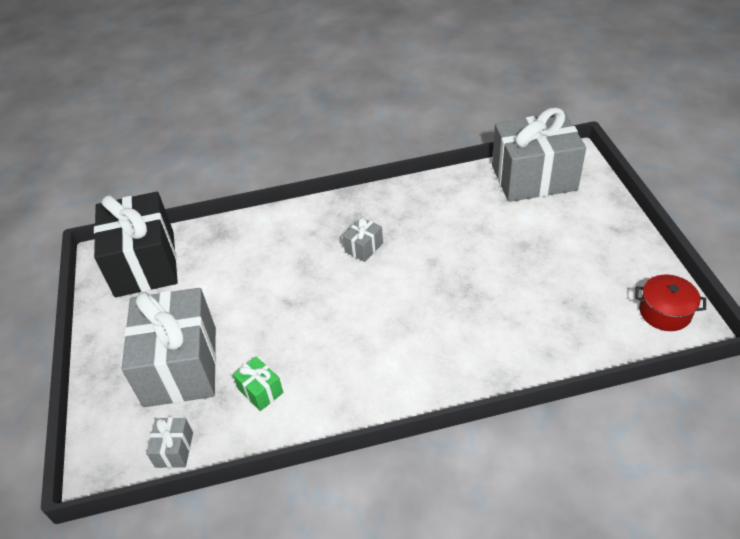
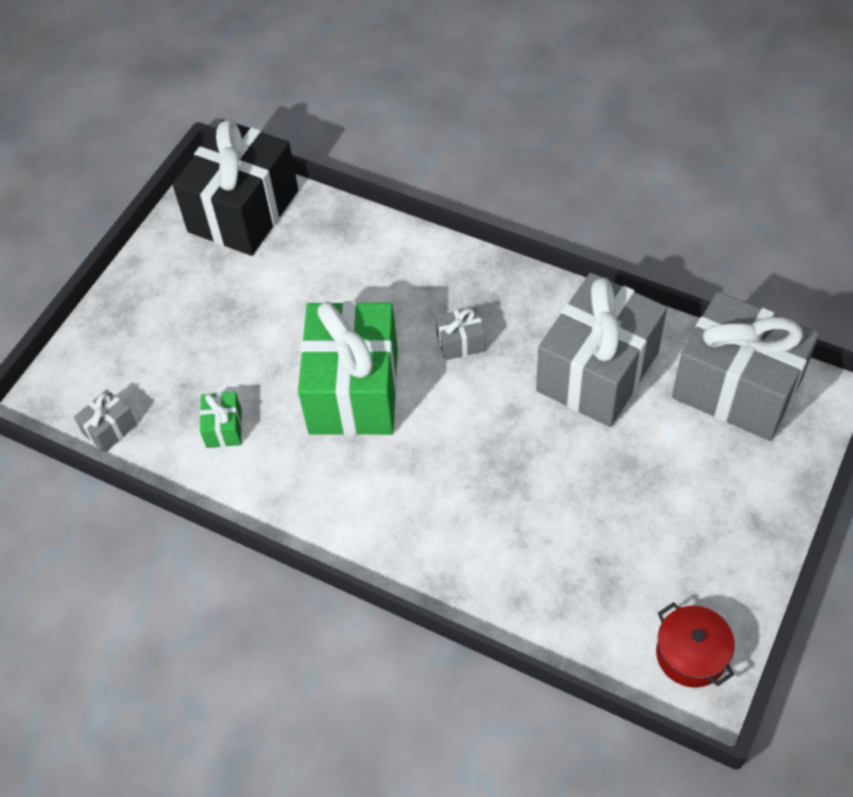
camera: 40 degrees right, 10 degrees up
(180, 366) = (181, 349): grey gift -> grey gift (597, 371)
(326, 312) = (354, 390): none -> green gift

